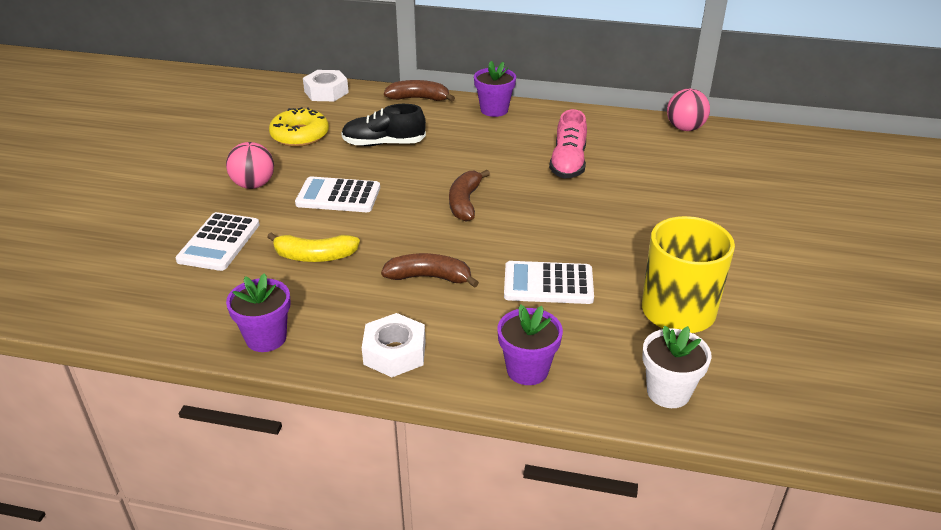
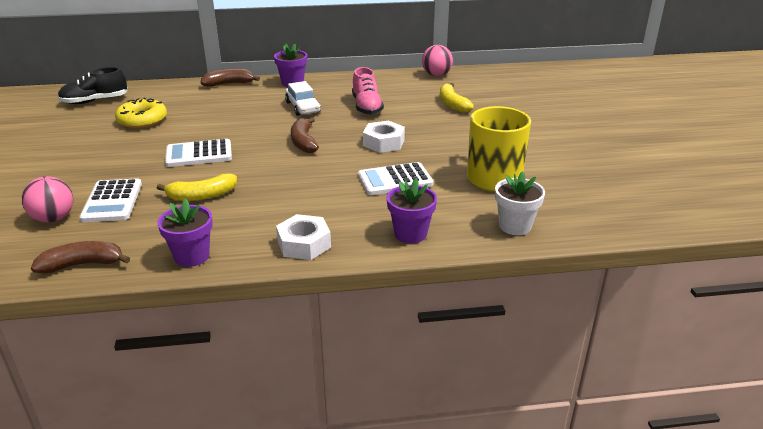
camera: 20 degrees left, 5 degrees down
(253, 185) = (121, 158): pink ball -> pink ball (54, 218)
(326, 92) = (149, 89): white nut -> white nut (383, 142)
(384, 143) = (217, 115): black shoe -> black shoe (95, 101)
(429, 277) = (303, 192): brown banana -> brown banana (83, 264)
(489, 149) = (303, 107): none -> white car
(683, 180) = (452, 104): none -> yellow banana

